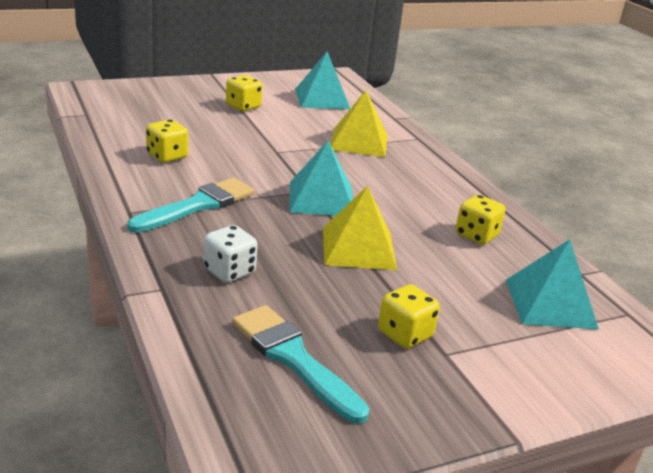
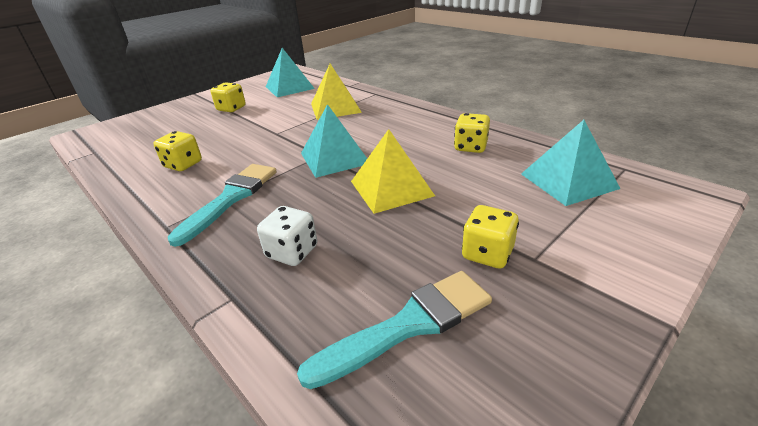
camera: 15 degrees left, 5 degrees up
(293, 358) = (409, 325): turquoise brush -> turquoise brush turned 120 degrees clockwise

